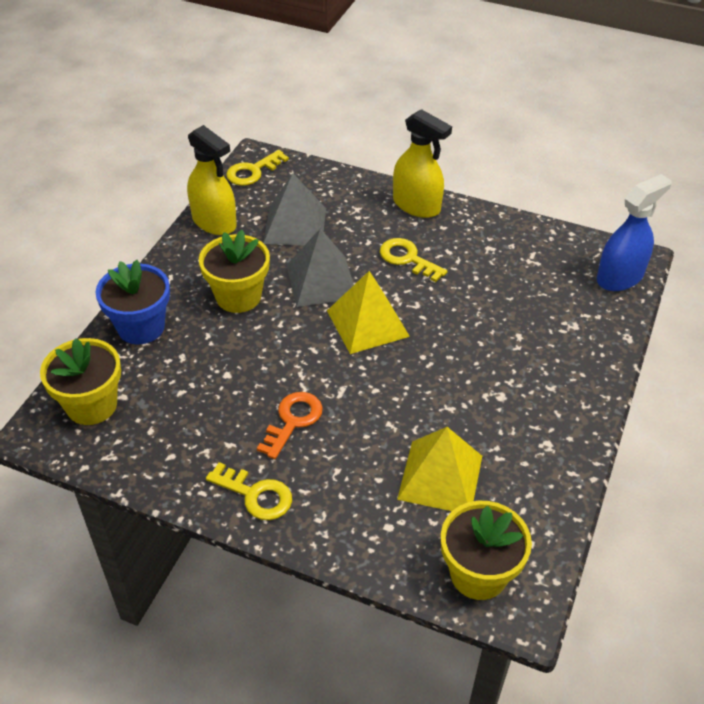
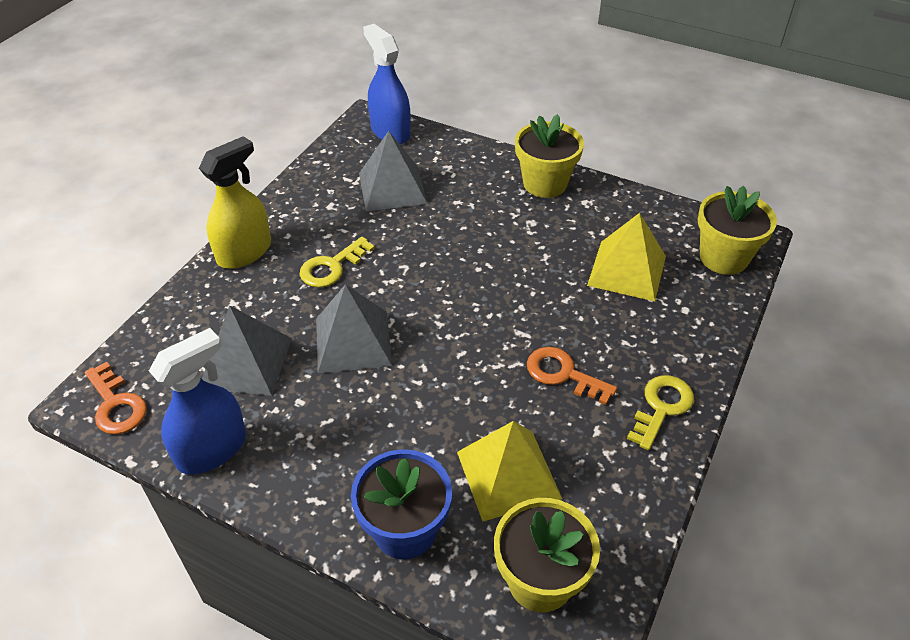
camera: 85 degrees left, 0 degrees up
(214, 222) = (212, 449): yellow spray bottle -> blue spray bottle
(238, 296) = (365, 422): yellow flower pot -> yellow flower pot (545, 183)
(253, 171) = (116, 405): yellow key -> orange key
(368, 323) = (427, 306): yellow pyramid -> yellow pyramid (508, 474)
(527, 287) = (392, 188): none -> grey pyramid

